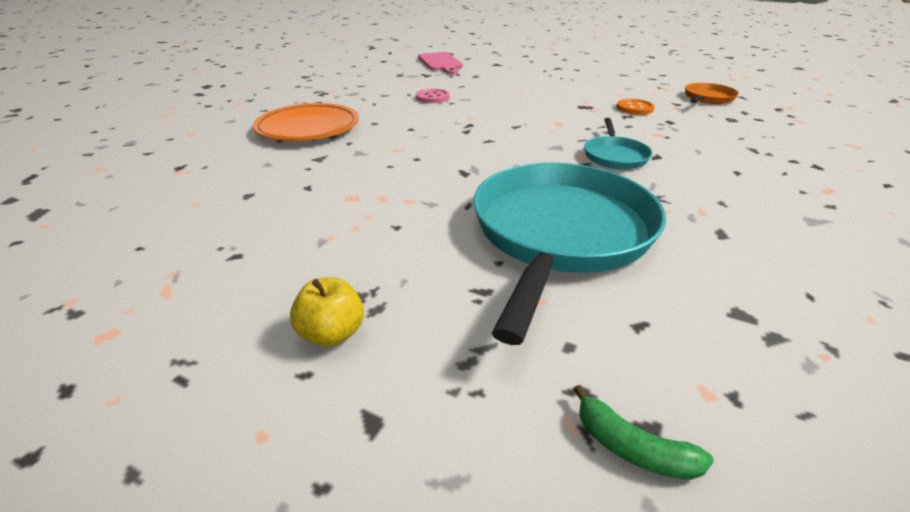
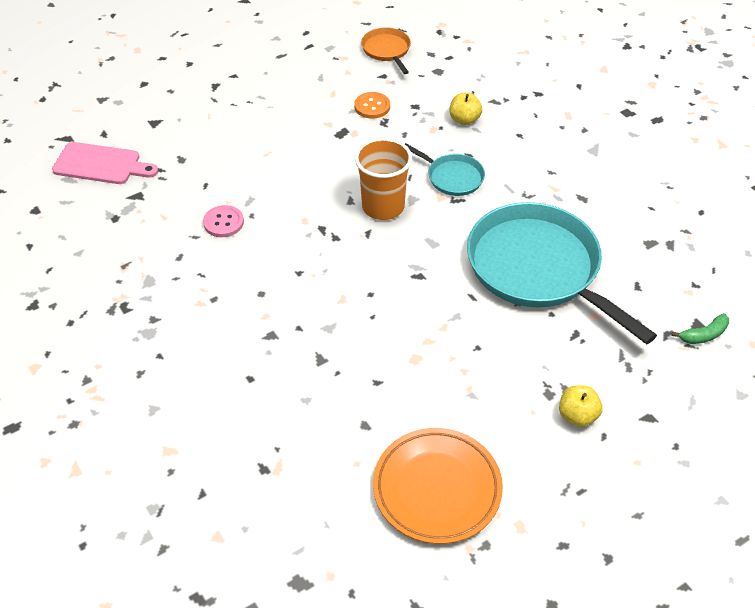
camera: 60 degrees left, 15 degrees up
(308, 128) = (235, 348): orange plate -> orange plate (437, 488)
(528, 138) = (383, 207): none -> orange cup
(698, 143) = (464, 120): none -> yellow apple

